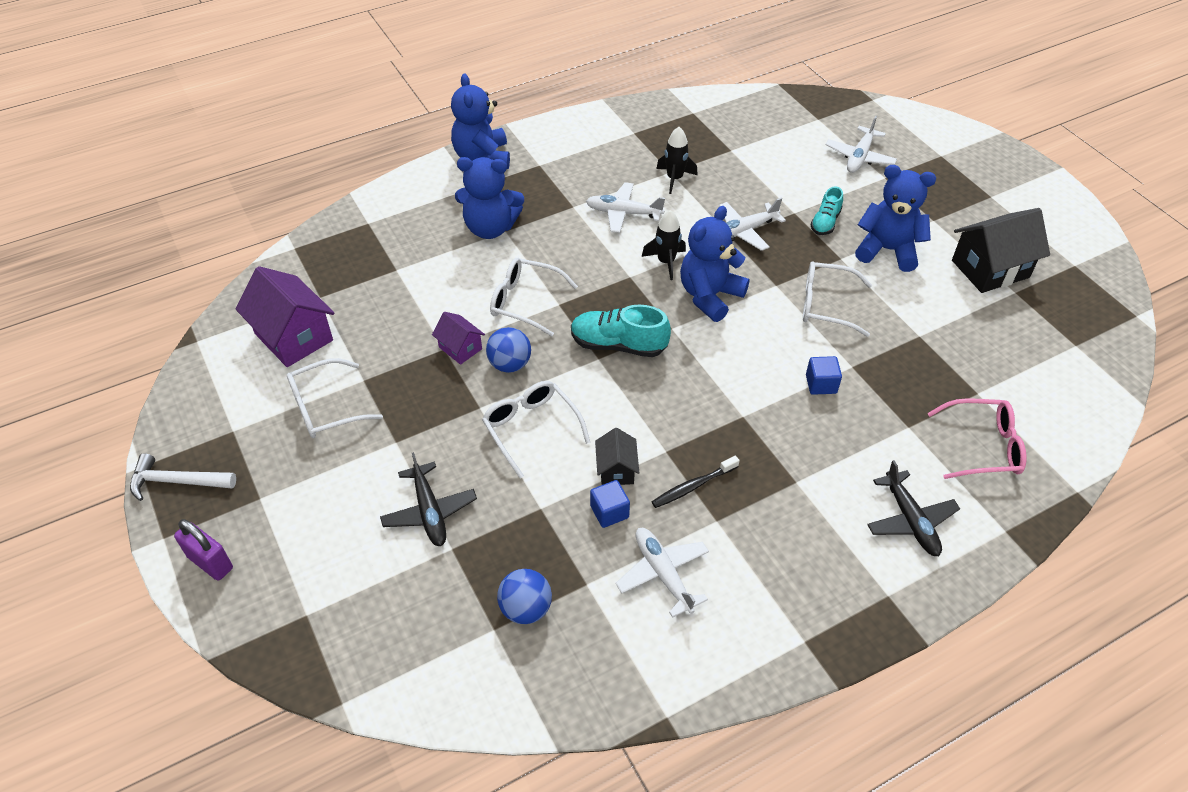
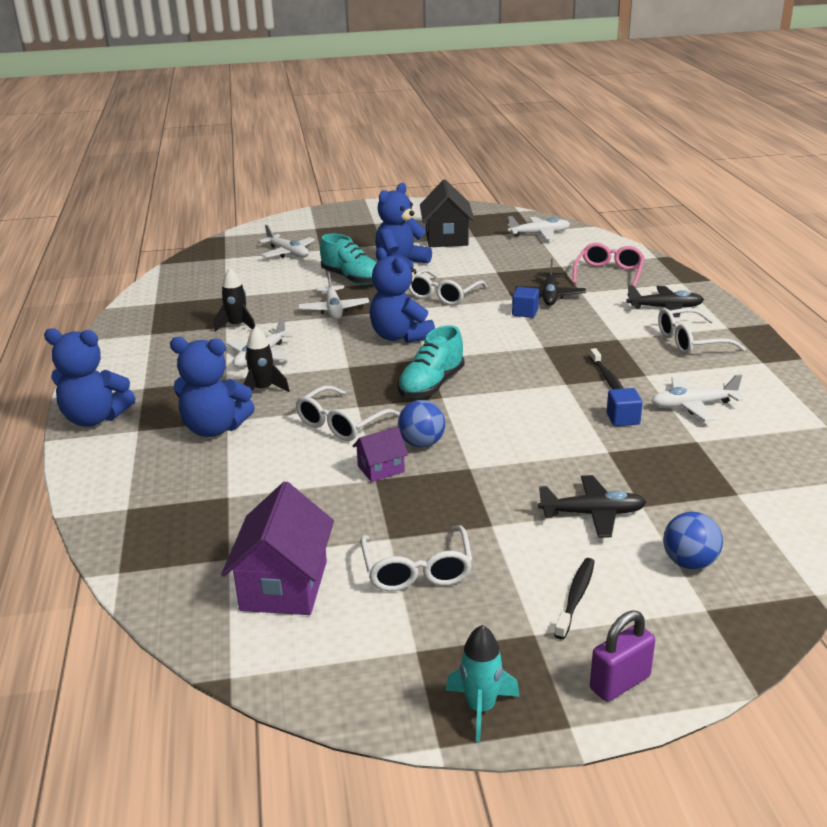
camera: 70 degrees left, 20 degrees down
(177, 481) = (481, 708): white hammer -> turquoise rocket
(293, 337) = (284, 585): purple house -> purple house turned 60 degrees counterclockwise
(308, 518) = (575, 597): none -> black toothbrush
(490, 228) = (214, 428): blue teddy bear -> blue teddy bear turned 75 degrees clockwise
(526, 609) = (718, 474): blue ball -> blue ball (689, 562)
(531, 428) = (511, 443): white glasses -> white glasses (690, 341)
(616, 469) = (577, 408): black house -> none
(666, 262) = (343, 347): black rocket -> black rocket (263, 390)
(825, 222) = (351, 278): turquoise shoe -> turquoise shoe, size x1.62
(879, 398) = (550, 296): none -> black plane
(1069, 353) = (539, 234): none -> white plane

